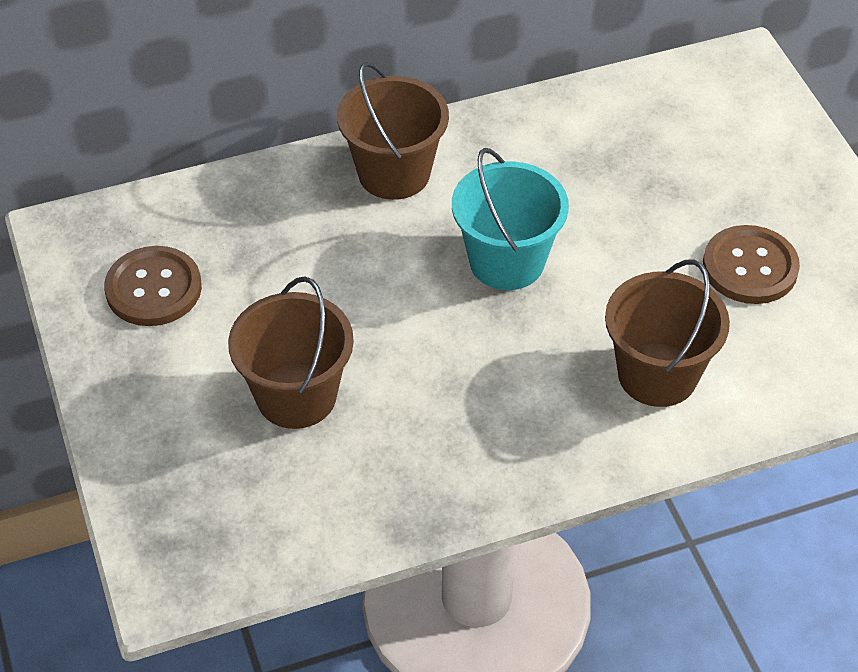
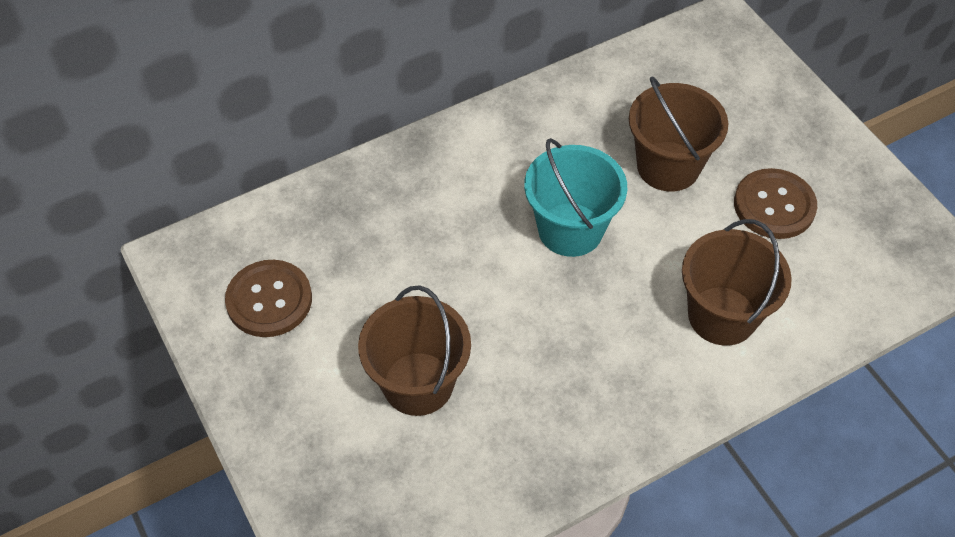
camera: 10 degrees left, 5 degrees up
(394, 173) = (455, 161): brown bucket -> brown bucket (668, 166)

